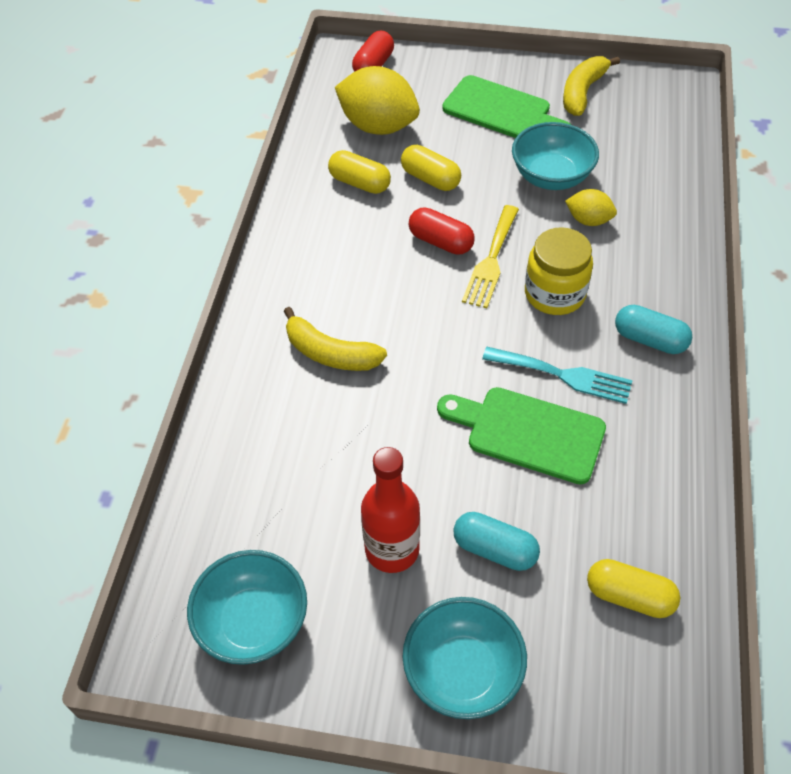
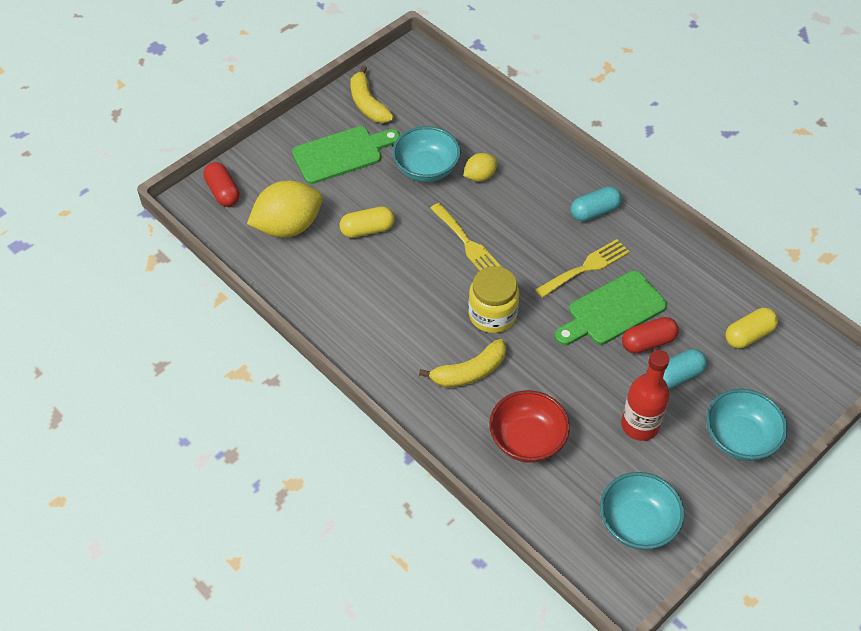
camera: 55 degrees left, 0 degrees up
(285, 451) = (527, 440): none -> red bowl
(360, 183) = (333, 269): yellow capsule -> none
(441, 242) = (428, 259): red capsule -> red capsule (648, 342)
(554, 294) = (522, 231): yellow jar -> yellow jar (492, 314)
(563, 375) = (586, 267): turquoise fork -> yellow fork

